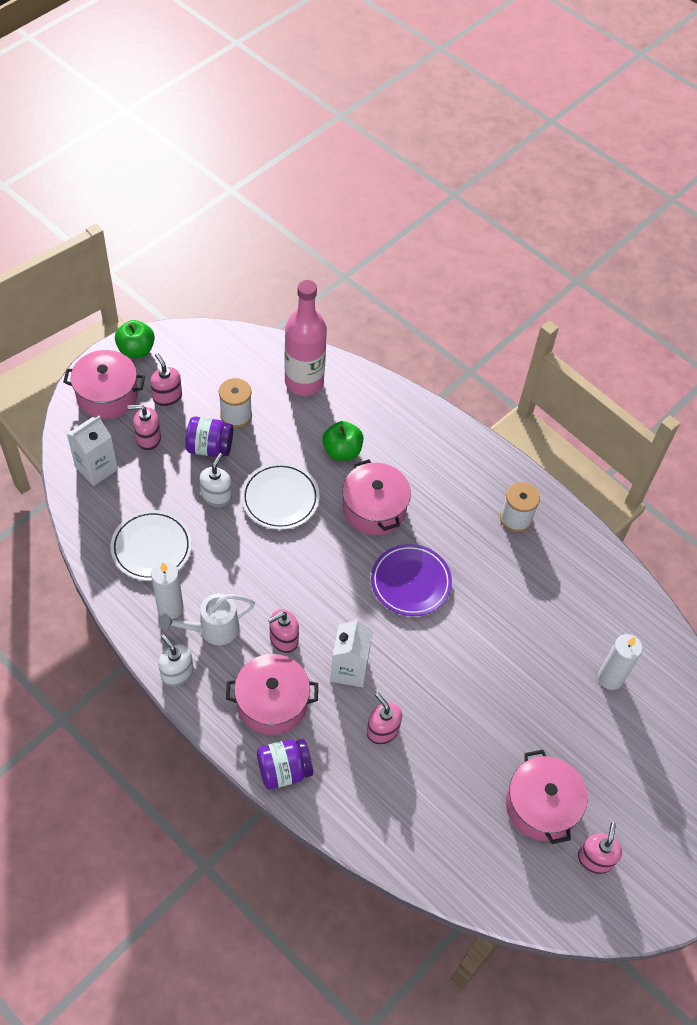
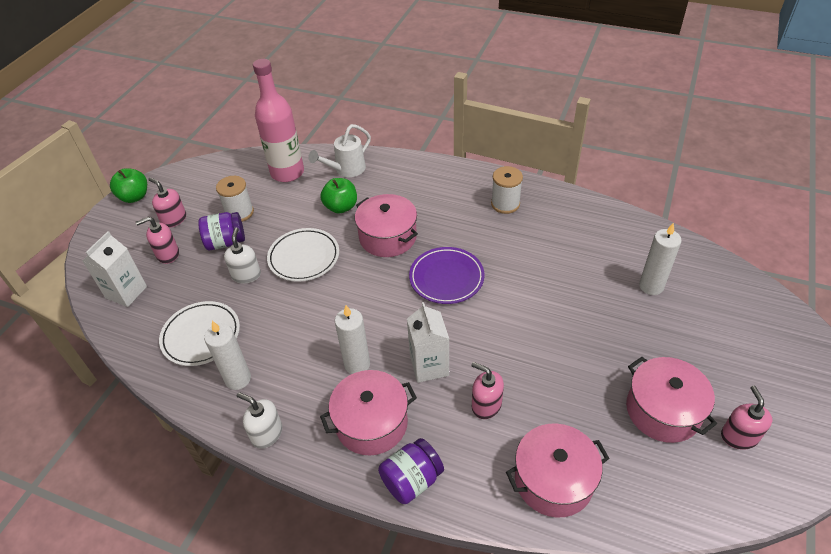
camera: 15 degrees left, 10 degrees down
(107, 395) = (119, 236): pink pot -> pink pot (553, 480)
(212, 629) = (286, 381): white watering can -> white watering can (346, 170)
(283, 639) = (357, 364): pink soap dispenser -> white candle

